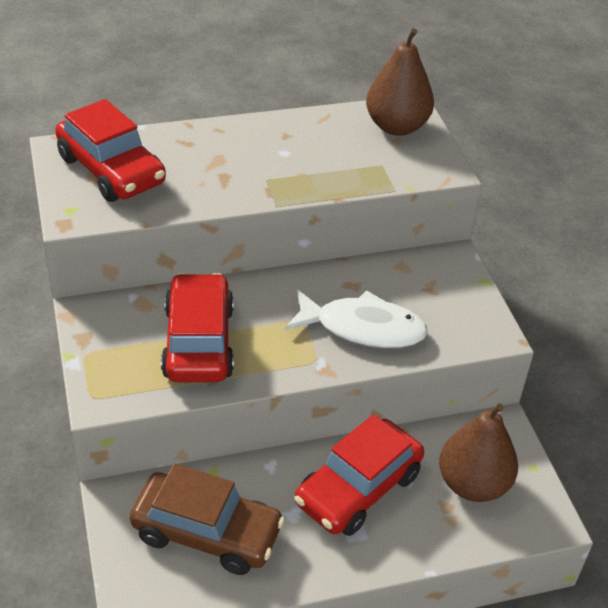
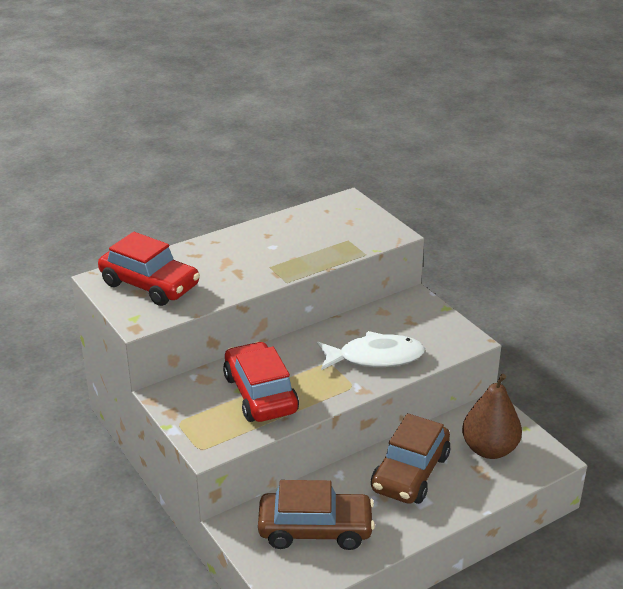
camera: 15 degrees left, 10 degrees down
(358, 488) = (410, 473): red car -> brown car
(396, 127) = (345, 213): brown pear -> none

